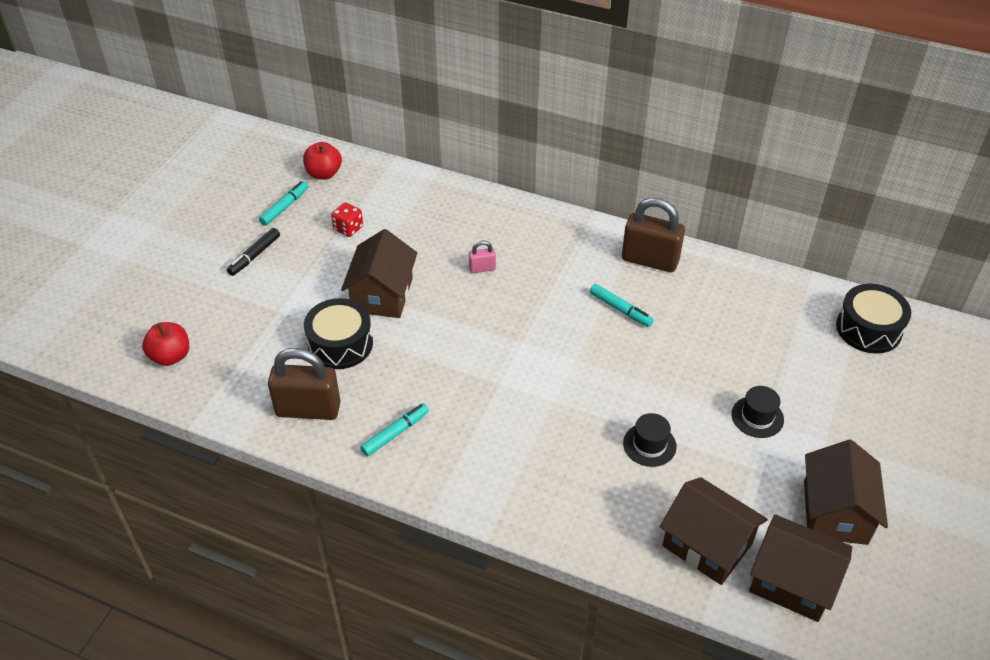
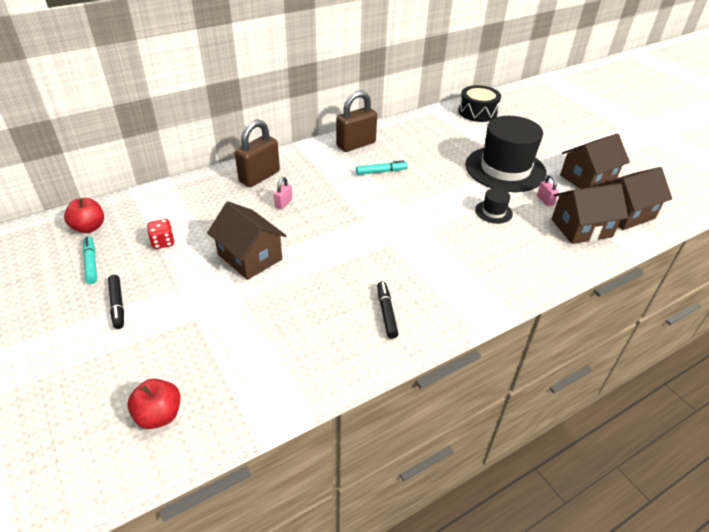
camera: 55 degrees left, 5 degrees down
(308, 409) = (317, 350): brown padlock -> brown padlock (259, 177)
(340, 344) = (271, 301): black drum -> none
(395, 433) = (386, 313): turquoise marker -> black marker
(729, 485) = (545, 200): none -> pink padlock
(757, 417) = (505, 169): black hat -> black hat, size x2.38
(835, 512) = (587, 178): brown house -> brown house turned 75 degrees counterclockwise

